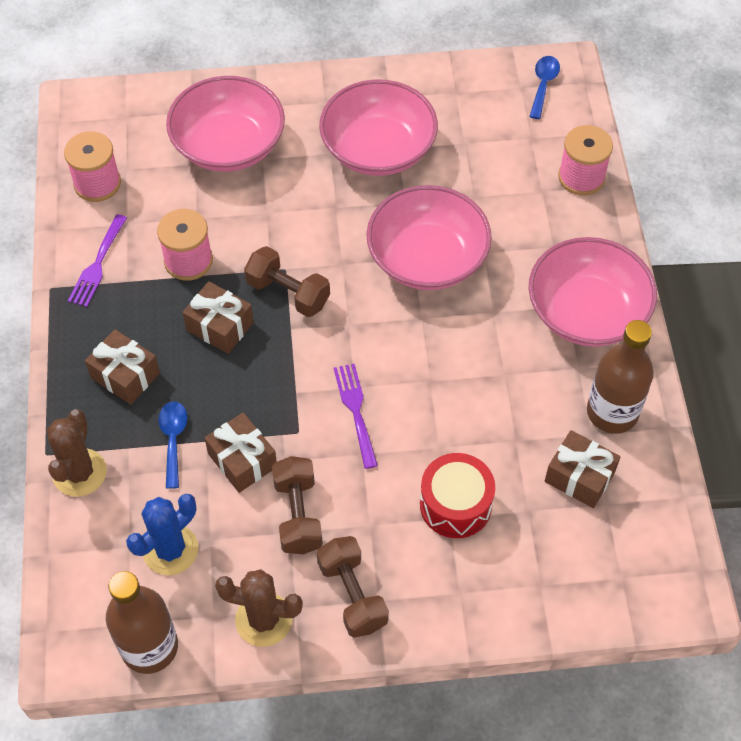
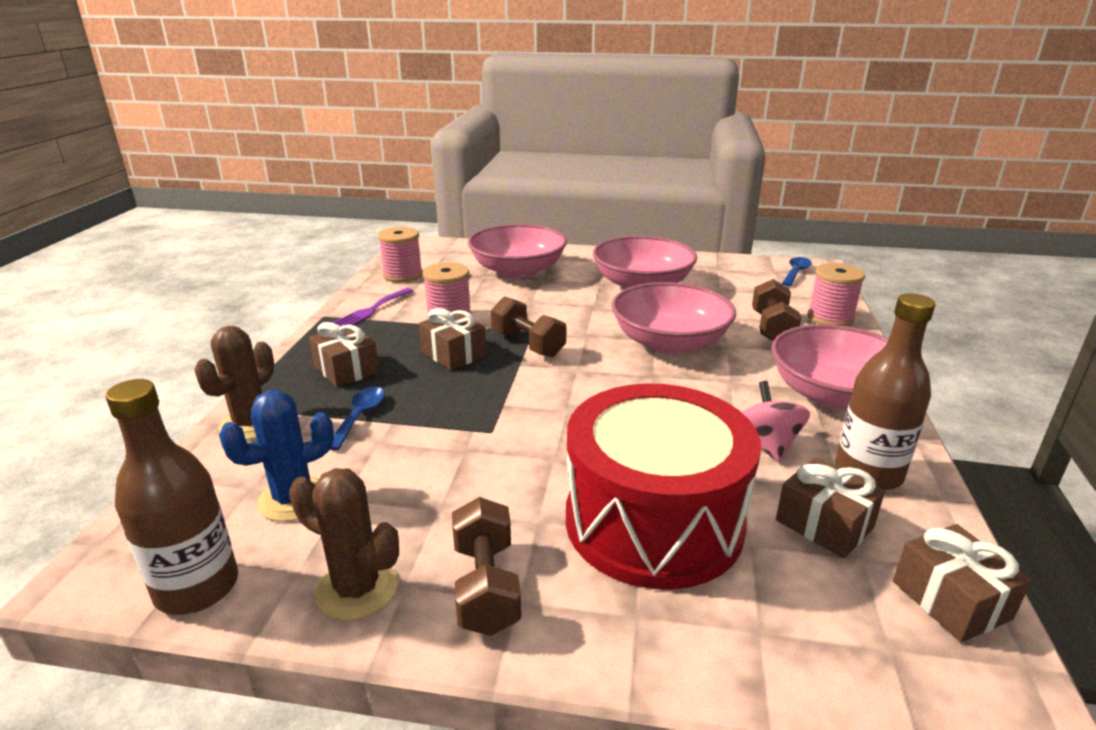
camera: 15 degrees right, 30 degrees down
(242, 460) = (420, 442): brown gift -> brown gift (950, 600)
(298, 514) = (456, 495): brown dumbbell -> brown dumbbell (772, 328)
(355, 410) = (560, 425): purple fork -> none
(455, 505) = (653, 521): red drum -> red drum, size x1.88
(531, 395) = (766, 445): none -> pink spinning top

